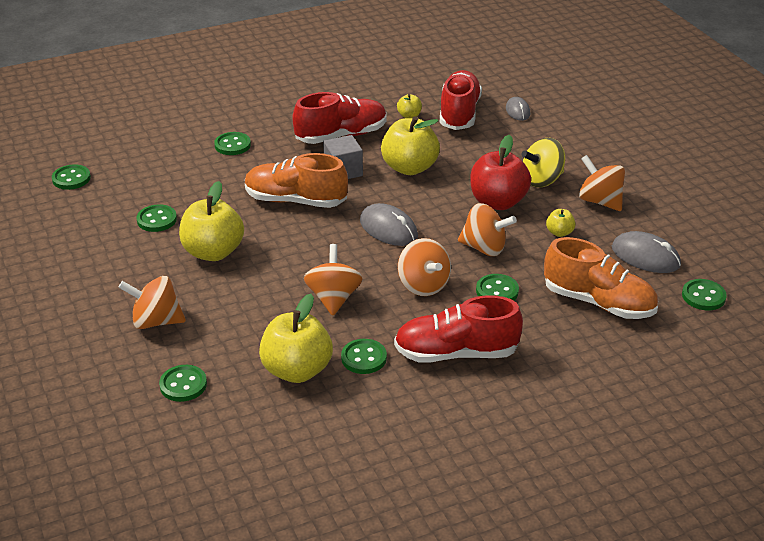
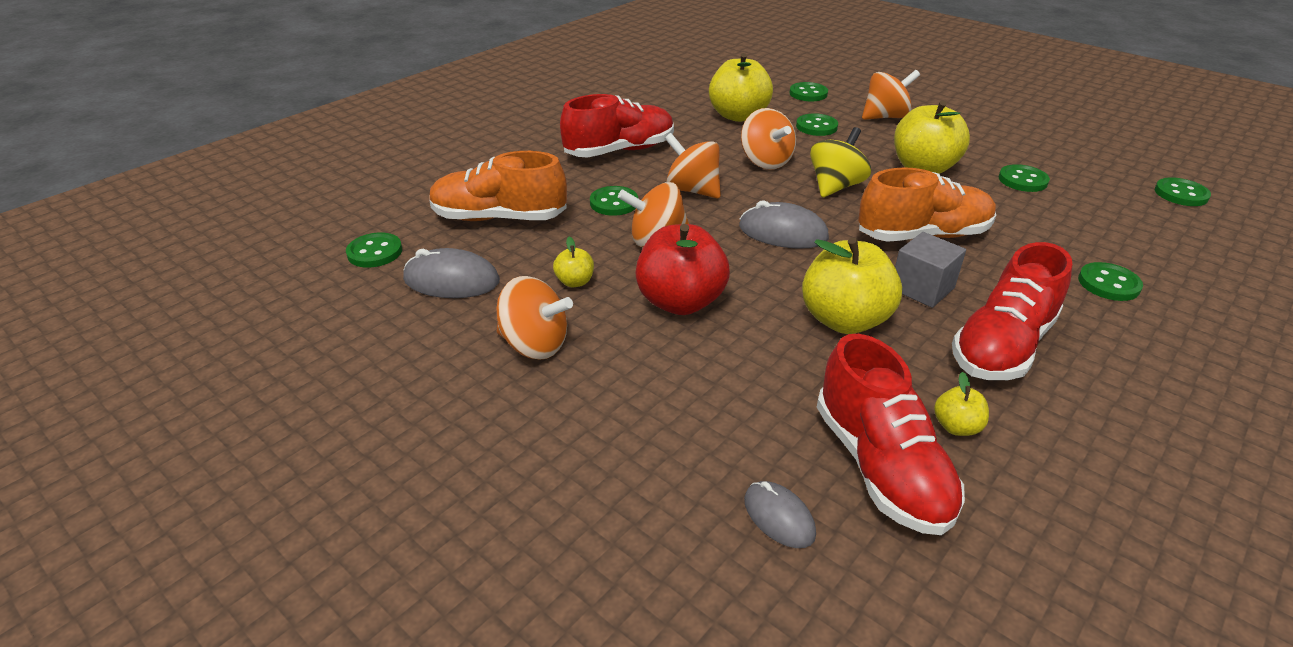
camera: 155 degrees right, 0 degrees up
(364, 358) = (694, 132): green button -> green button (816, 127)
(542, 180) = (639, 357): yellow spinning top -> yellow spinning top (835, 186)

